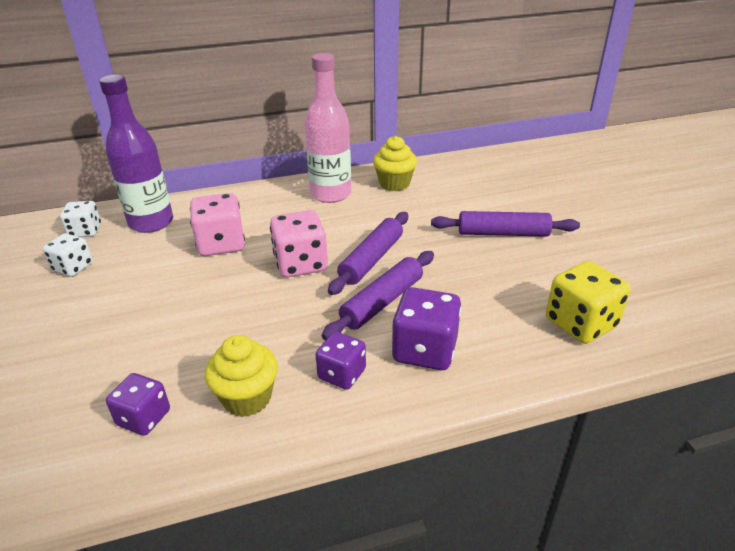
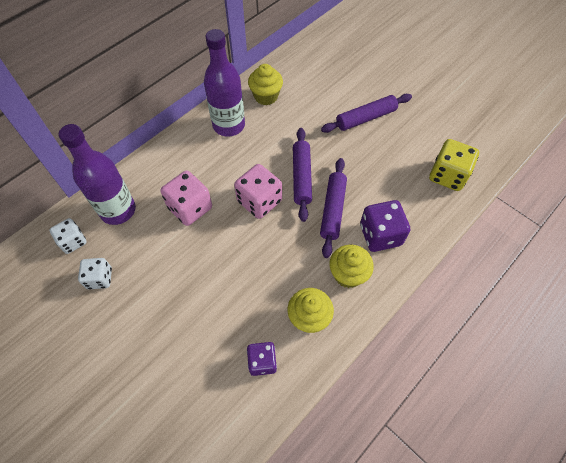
camera: 30 degrees left, 25 degrees up
(330, 194) = (229, 125): pink bottle -> purple bottle
(342, 374) = (348, 274): purple dice -> yellow cupcake

